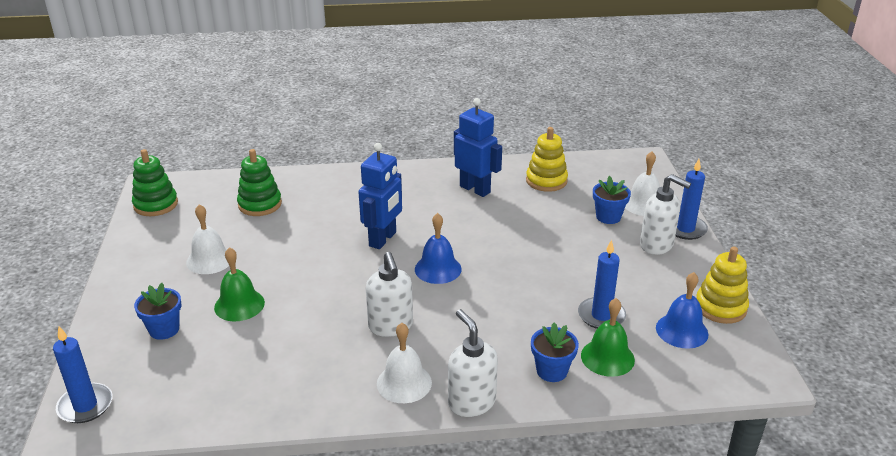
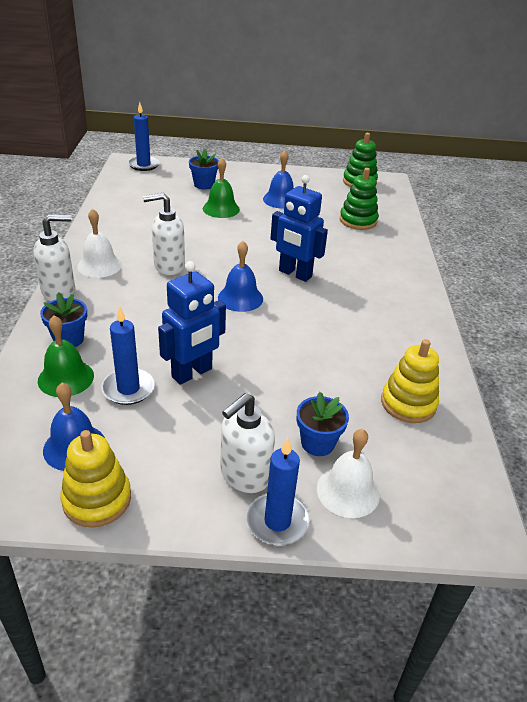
camera: 95 degrees right, 5 degrees up
(210, 260) = (280, 200): white bell -> blue bell
(475, 189) = (386, 341): blue robot -> blue robot (192, 373)

